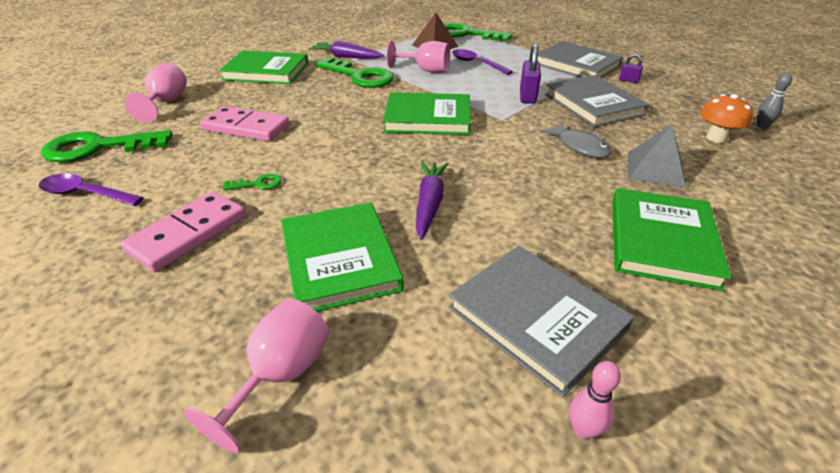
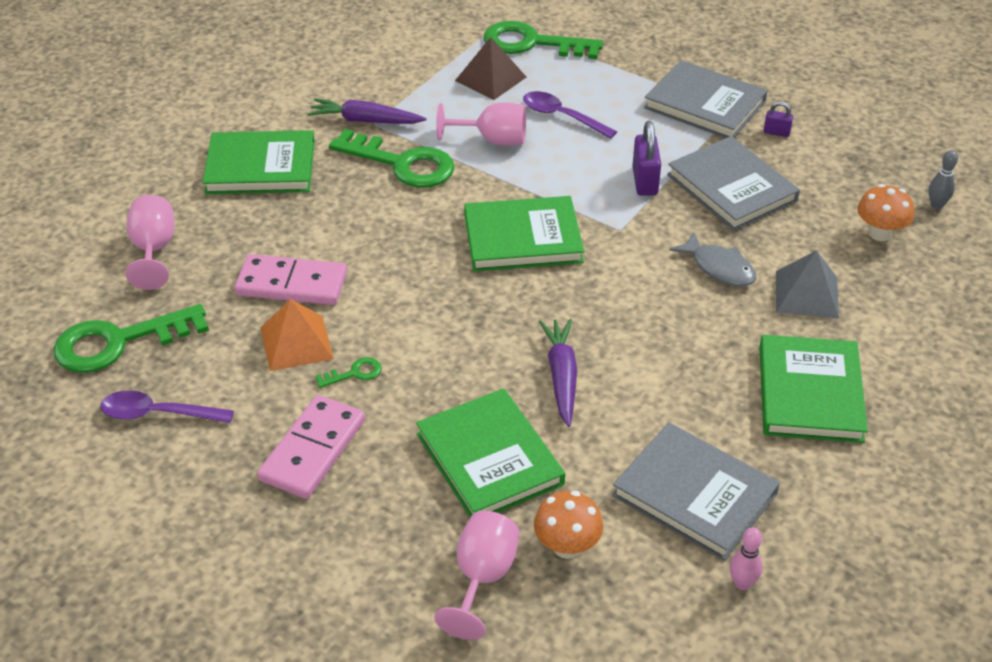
camera: 10 degrees left, 5 degrees up
(226, 160) = (296, 343): none -> orange pyramid
(385, 354) = (567, 546): none -> orange mushroom

